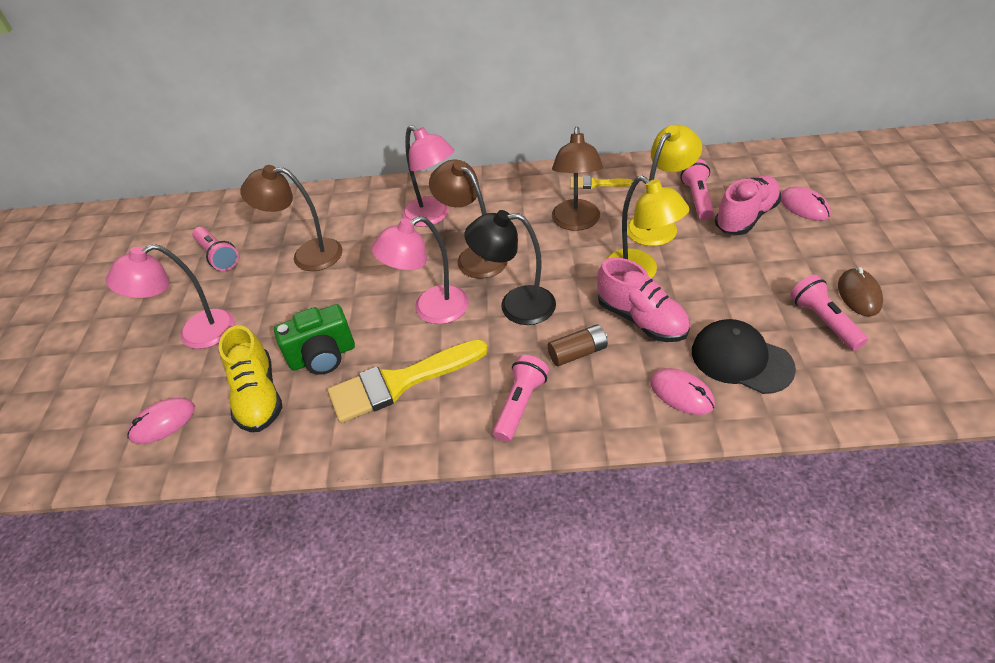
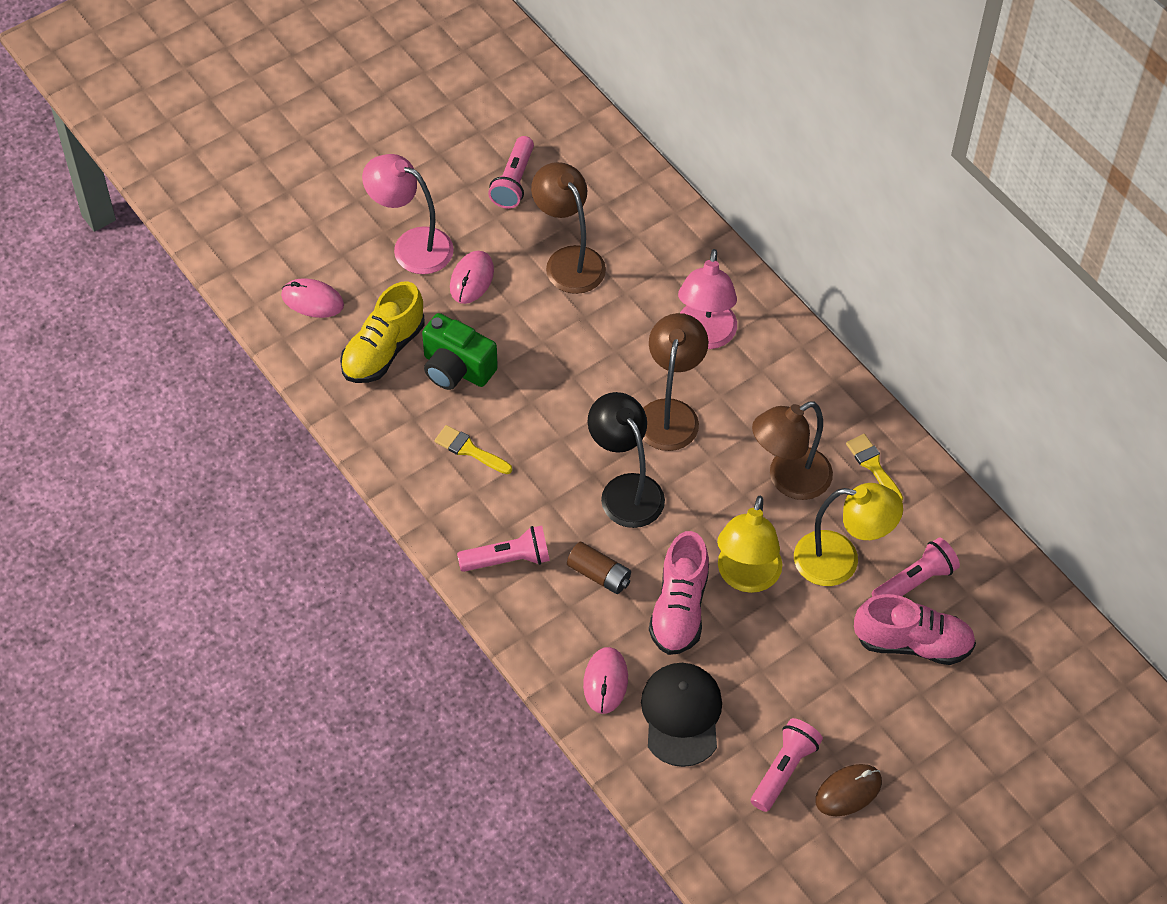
camera: 50 degrees right, 10 degrees up
(399, 382) = (469, 450): yellow brush -> yellow brush, size x0.49
(431, 310) = (570, 420): pink lamp -> none
(804, 206) = (974, 696): pink mouse -> pink mouse (472, 279)

